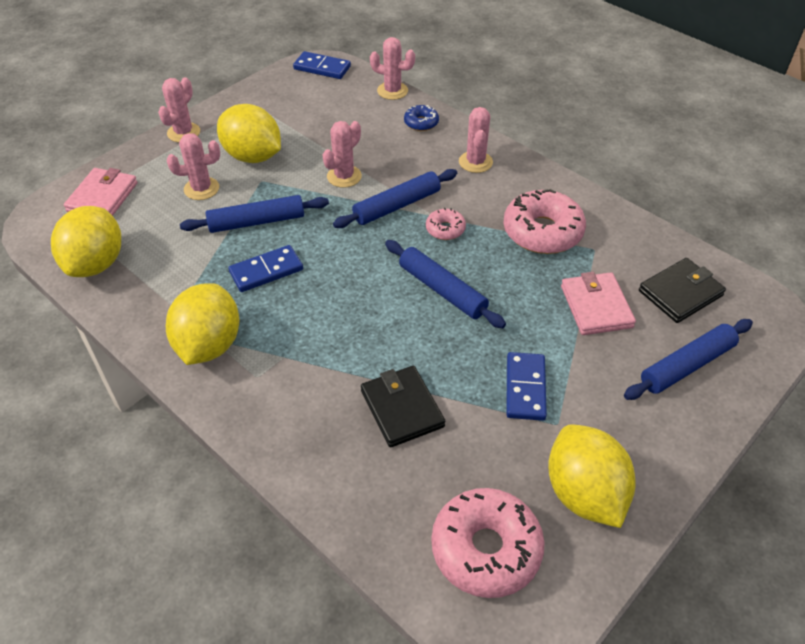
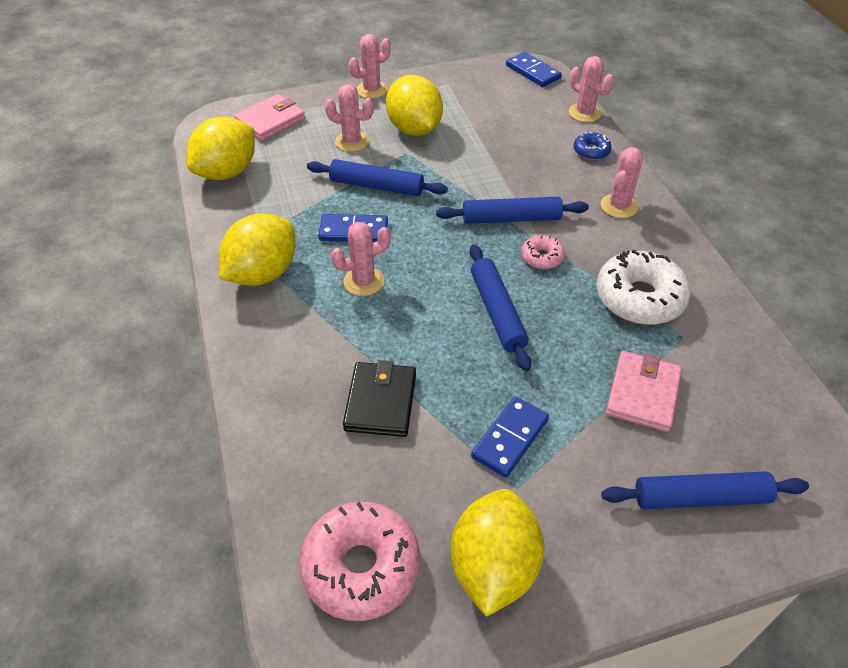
camera: 30 degrees right, 0 degrees up
(344, 176) = (482, 175): pink cactus -> pink cactus (364, 281)
(542, 232) = (639, 298): pink donut -> white donut
(680, 293) = (749, 421): black wallet -> none

